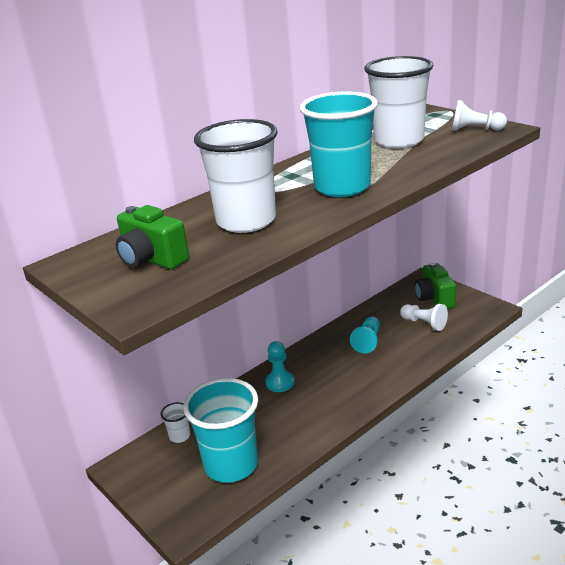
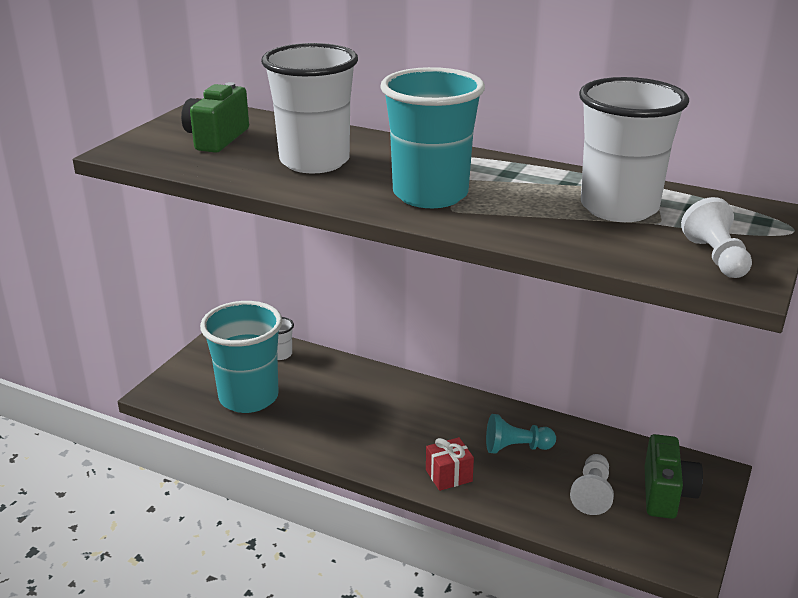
camera: 65 degrees right, 0 degrees up
(280, 382) = (395, 396): turquoise pawn -> none
(383, 375) = (448, 475): none -> red gift
(434, 299) = (666, 494): green camera -> green camera turned 135 degrees clockwise

